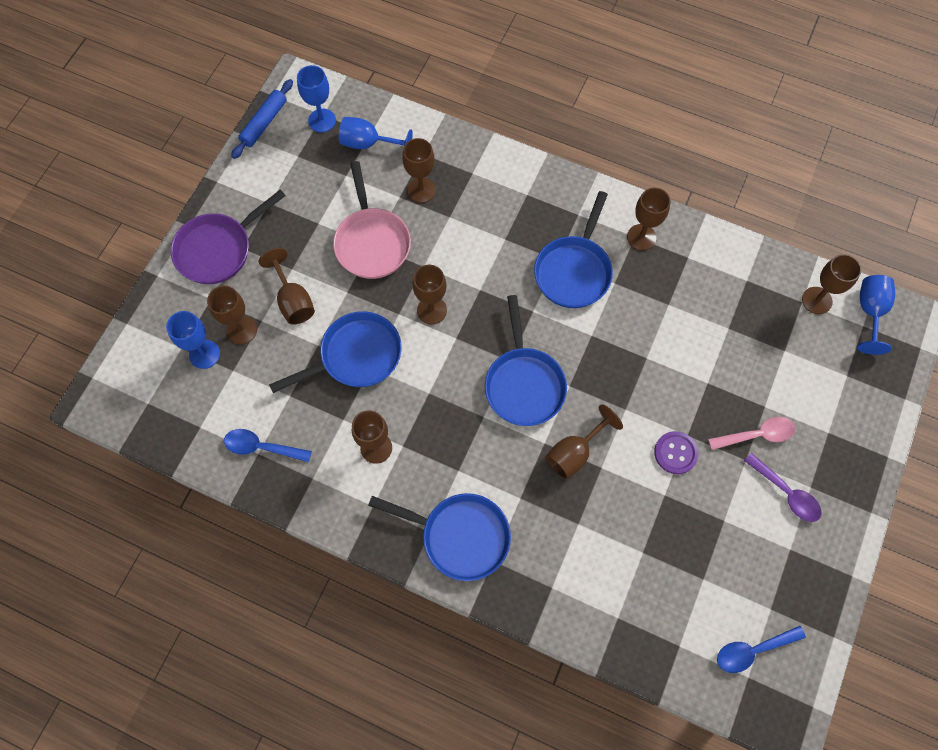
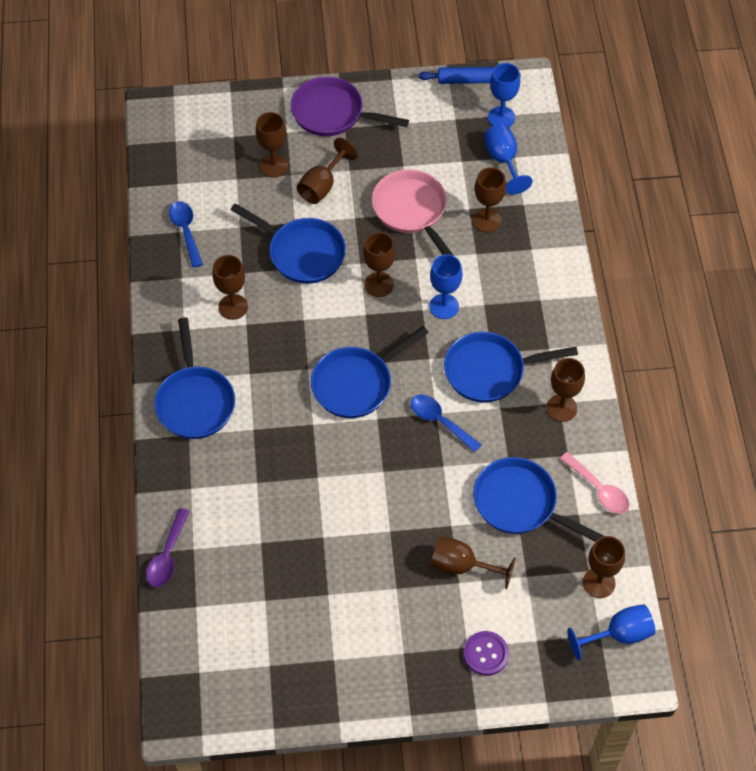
camera: 60 degrees right, 10 degrees down
(204, 354) = (238, 153): blue goblet -> blue goblet (444, 306)
(371, 242) = (412, 211): pink pan -> pink pan turned 105 degrees clockwise
(574, 453) = (318, 450): brown goblet -> brown goblet (462, 566)
(675, 453) = (367, 528): purple button -> purple button (486, 654)
(714, 318) = (520, 503): none -> blue pan
(752, 650) = (224, 665): blue spoon -> blue spoon (440, 421)
(757, 435) = (426, 587): pink spoon -> pink spoon (598, 489)
(786, 493) = (385, 634): purple spoon -> purple spoon (167, 555)

